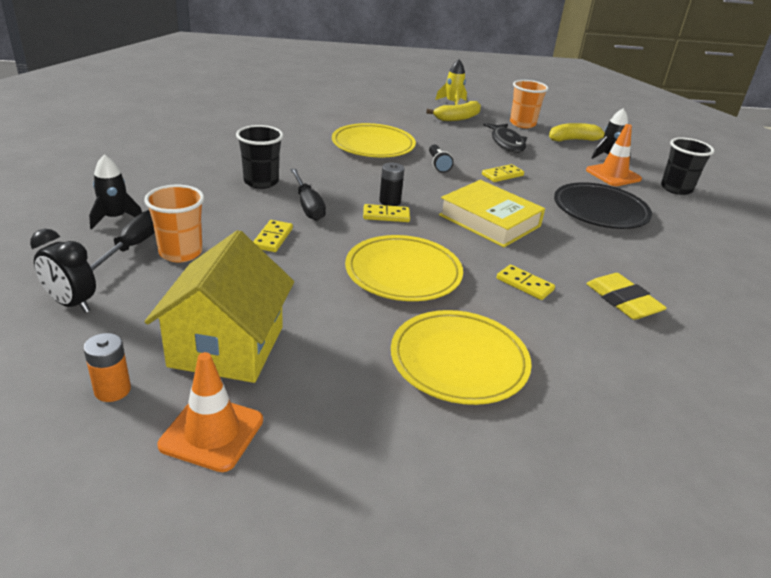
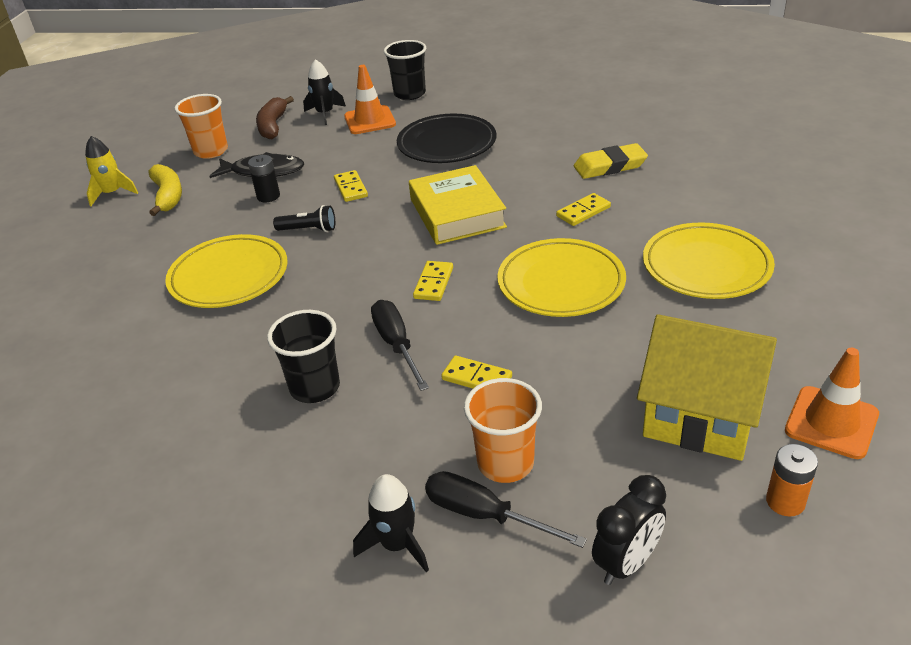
camera: 70 degrees left, 5 degrees up
(308, 206) = (396, 345): black screwdriver -> black screwdriver turned 105 degrees counterclockwise
(390, 201) = (399, 277): black battery -> black battery (268, 196)
(489, 220) = (457, 213): yellow book -> yellow book turned 75 degrees counterclockwise
(574, 140) = (273, 126): yellow banana -> brown banana

